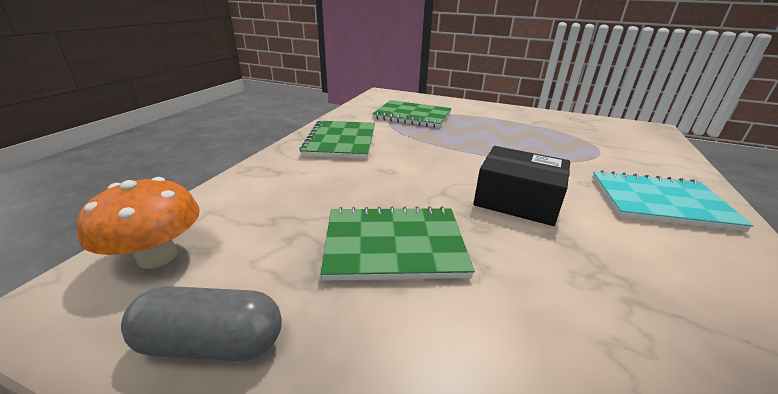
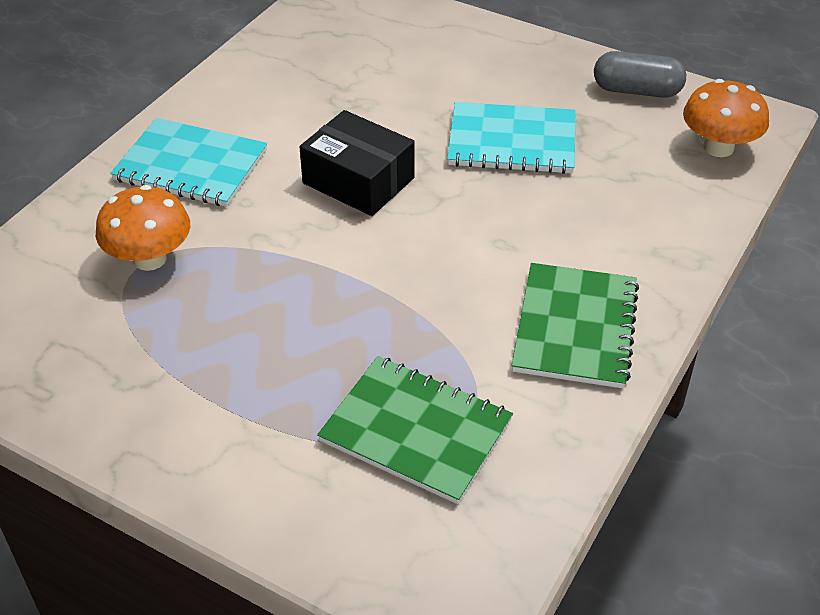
camera: 170 degrees left, 15 degrees up
(394, 245) = (512, 141): green notebook -> turquoise notebook
(599, 154) = (149, 259): none -> orange mushroom

